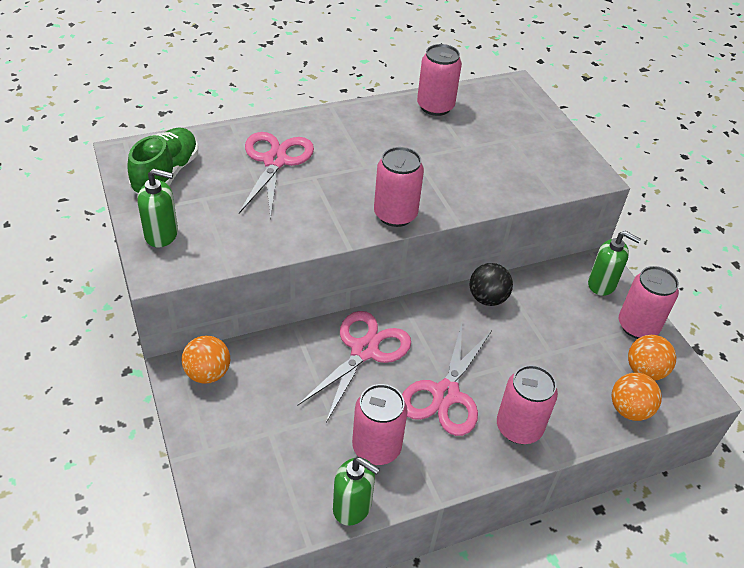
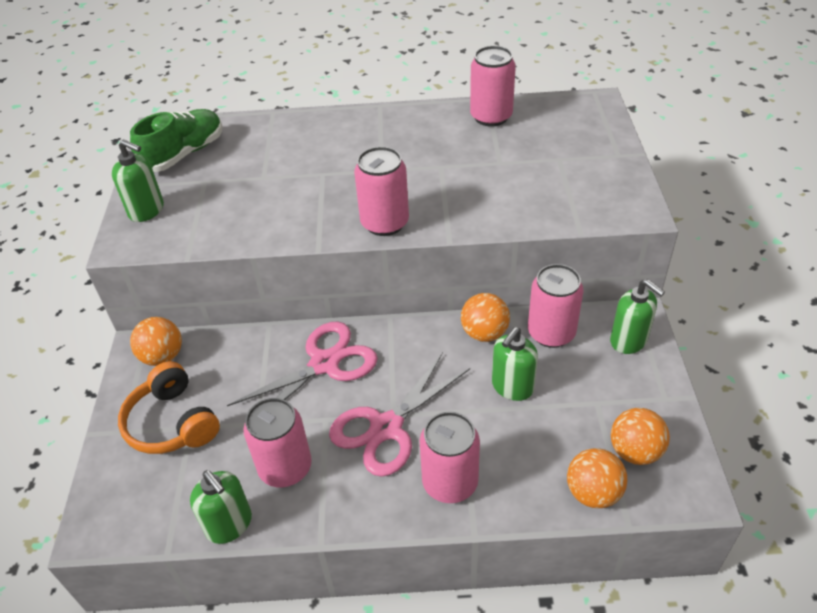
camera: 25 degrees right, 0 degrees up
(251, 432) = (172, 423): none -> orange headphones
(275, 161) = (293, 154): pink scissors -> none
(487, 298) = (484, 333): black ball -> orange ball
(530, 339) = (512, 387): none -> green soap dispenser
(637, 326) = (651, 397): pink can -> pink can (551, 333)

